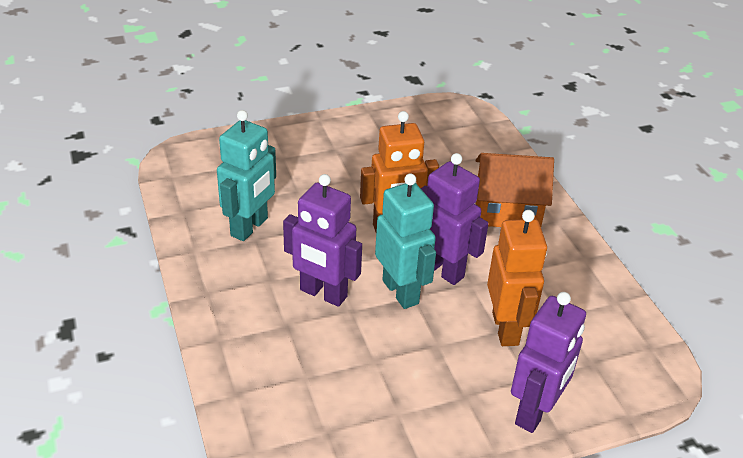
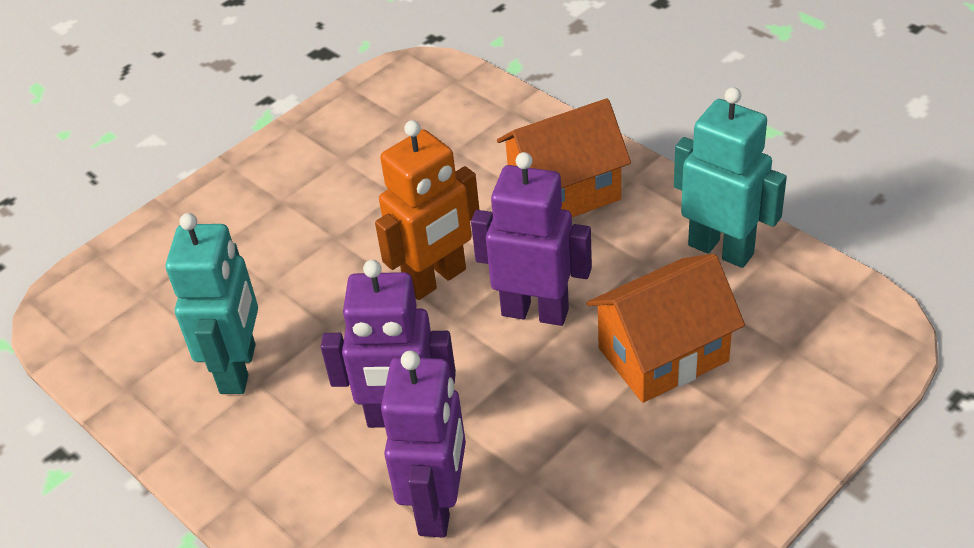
camera: 20 degrees left, 5 degrees up
(401, 292) = (501, 367): turquoise robot -> turquoise robot (721, 249)
(506, 328) = (663, 354): orange robot -> orange house
(535, 412) = (766, 449): purple robot -> purple robot (438, 506)

